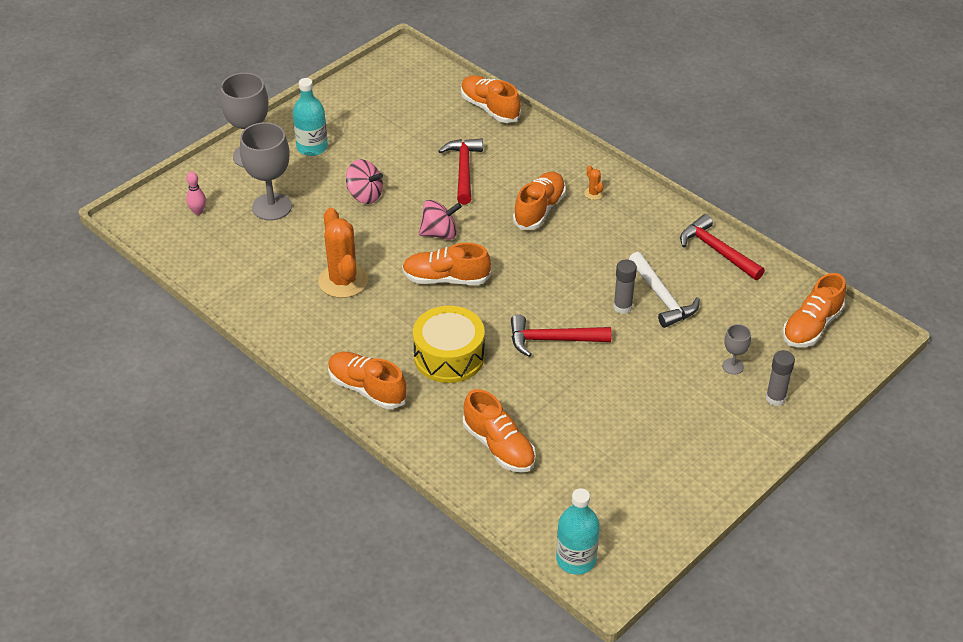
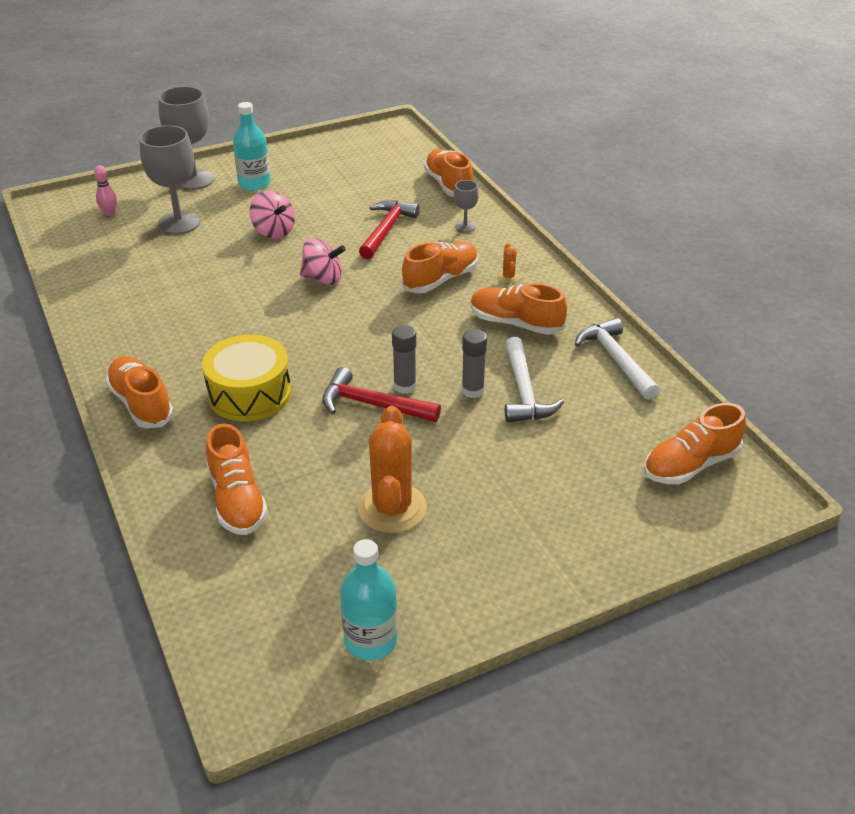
camera: 20 degrees right, 5 degrees down
(343, 281) = (196, 299): orange cactus -> orange cactus (392, 508)
(446, 279) = (300, 320): orange shoe -> orange shoe (515, 323)
(576, 559) = (236, 658): turquoise bottle -> turquoise bottle (370, 640)
(717, 250) = (615, 359): red hammer -> white hammer
(733, 366) = (567, 484): grey goblet -> grey goblet (465, 227)
(775, 398) = (601, 535): grey glue stick -> grey glue stick (405, 386)

